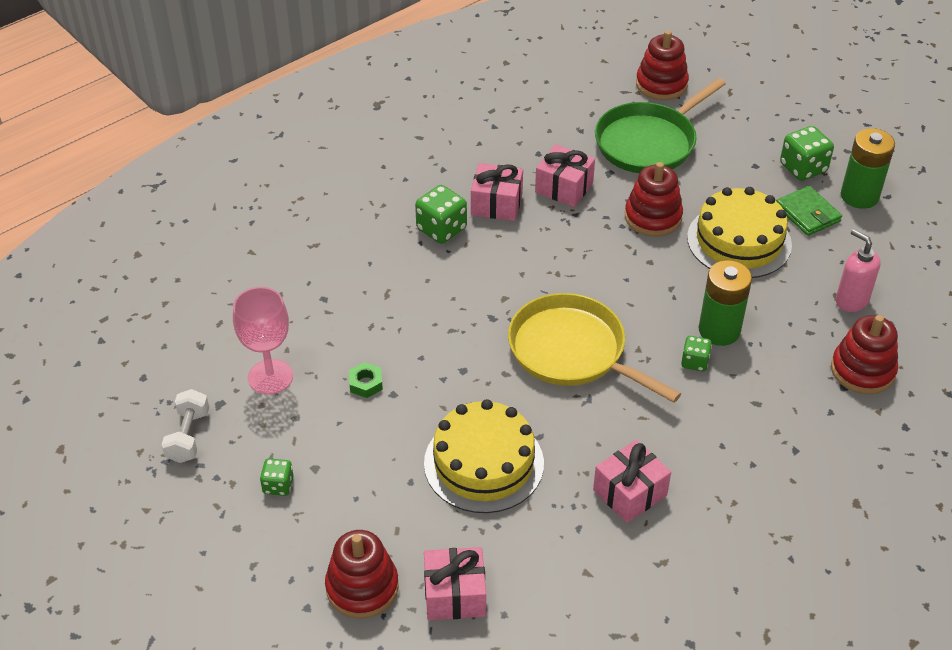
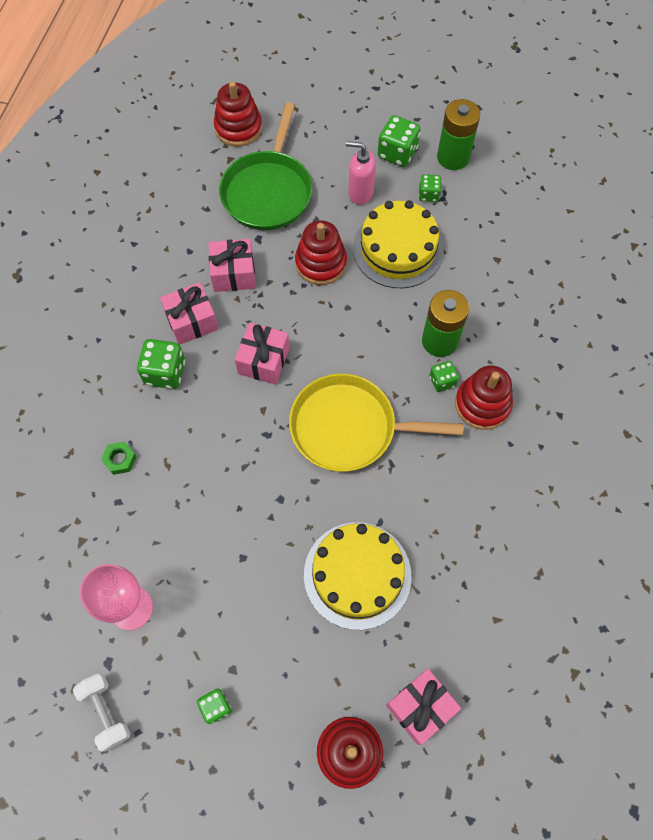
camera: 35 degrees left, 20 degrees up
(366, 383) = (214, 562): green nut -> green nut (120, 459)
(630, 492) = (477, 529): pink gift -> pink gift (263, 361)
(807, 214) = (428, 195): green wallet -> green dice
(851, 300) = (509, 257): pink soap dispenser -> pink soap dispenser (360, 193)
(862, 370) = (557, 316): red stacking toy -> red stacking toy (482, 404)

